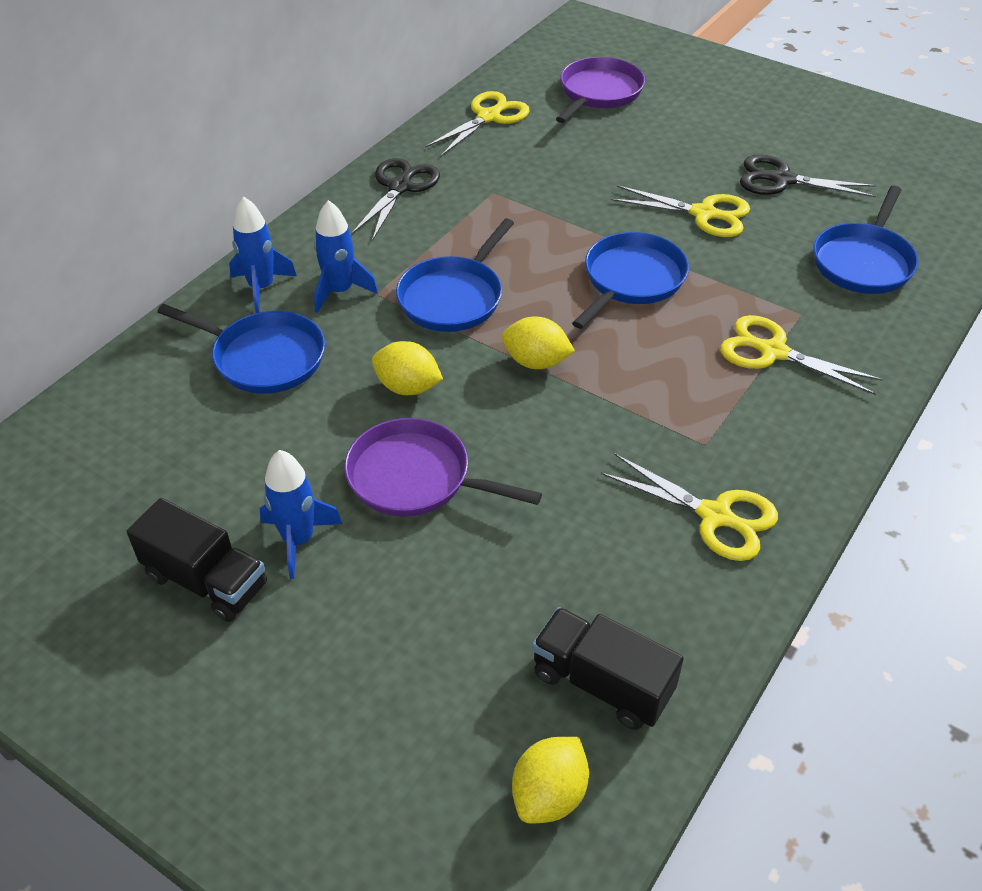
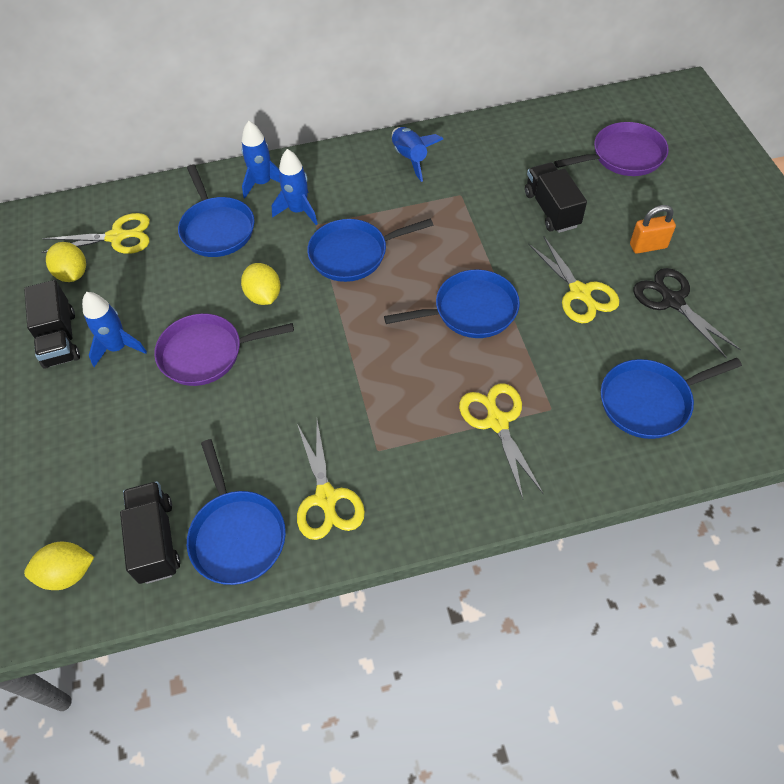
camera: 45 degrees right, 10 degrees up
(400, 187) = (410, 158): black scissors -> blue rocket
(415, 477) = (206, 353): purple pan -> purple pan turned 75 degrees counterclockwise
(489, 117) = (524, 136): yellow scissors -> yellow scissors (117, 237)
(536, 362) = (348, 327): yellow lemon -> yellow lemon (73, 274)
(593, 163) = (551, 209): none -> black truck
(677, 612) = (237, 535): none -> blue pan
(709, 150) = (648, 246): none -> orange padlock

